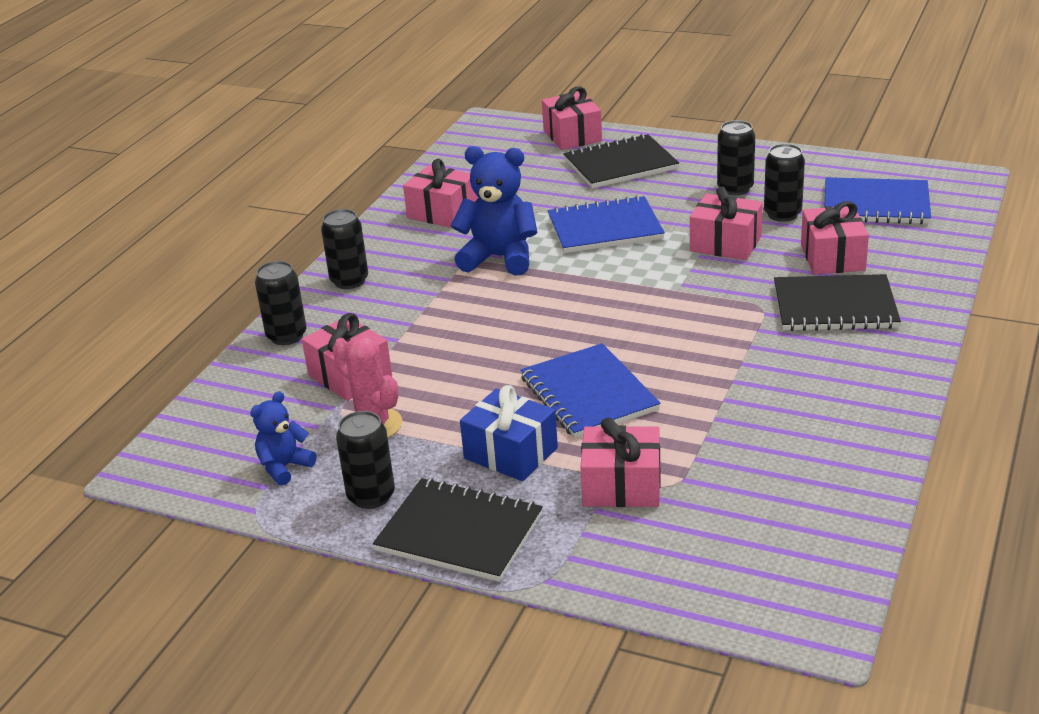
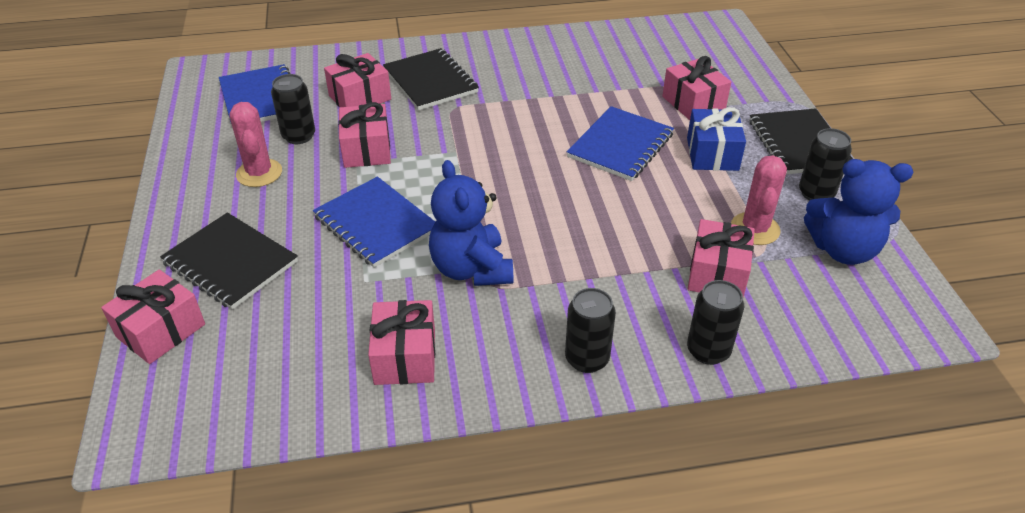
camera: 125 degrees left, 10 degrees up
(284, 467) = (843, 250): blue teddy bear -> blue teddy bear, size x1.77
(735, 188) = (259, 173): black can -> pink cactus

